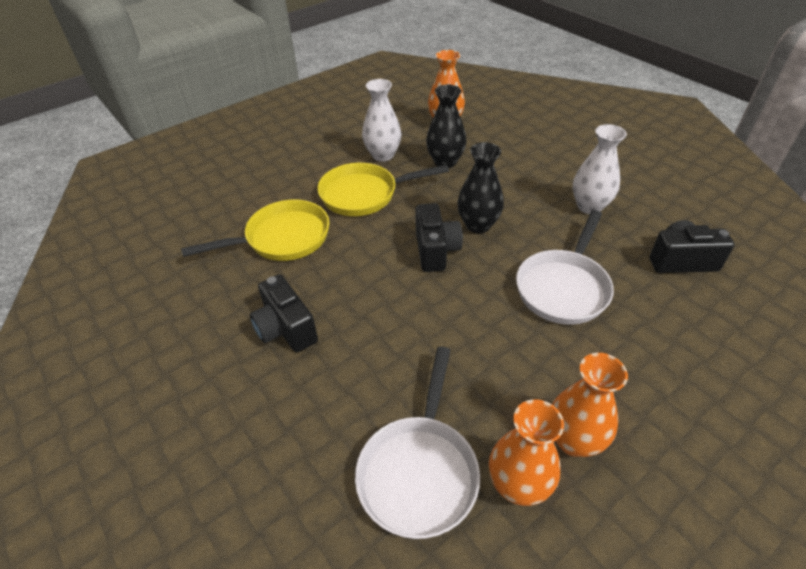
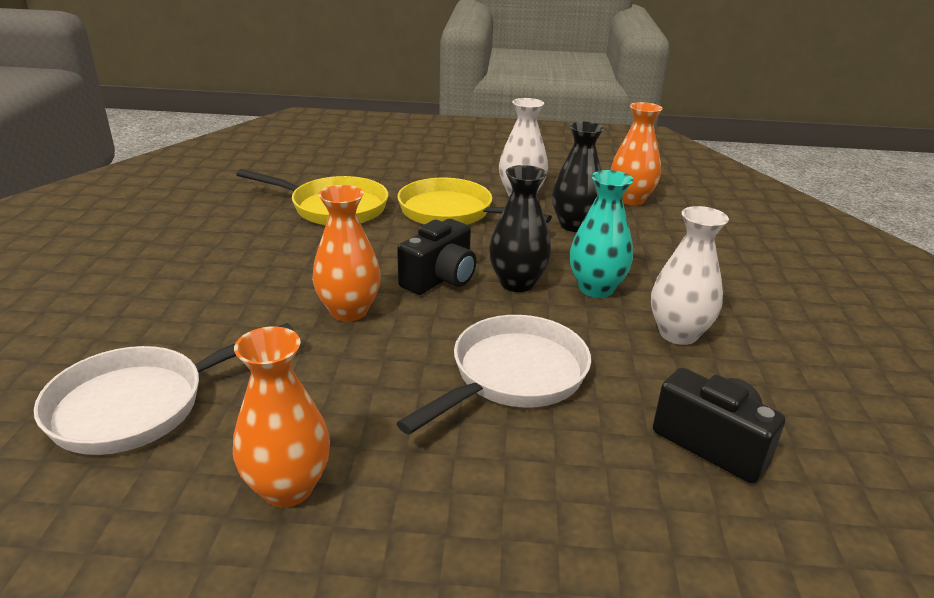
camera: 40 degrees right, 15 degrees down
(286, 329) = (230, 260): black camera -> none
(518, 202) = (596, 289): none -> turquoise vase
(518, 485) = (182, 476): orange vase -> orange vase (349, 311)
(563, 287) = (513, 376): white pan -> white pan turned 150 degrees clockwise

